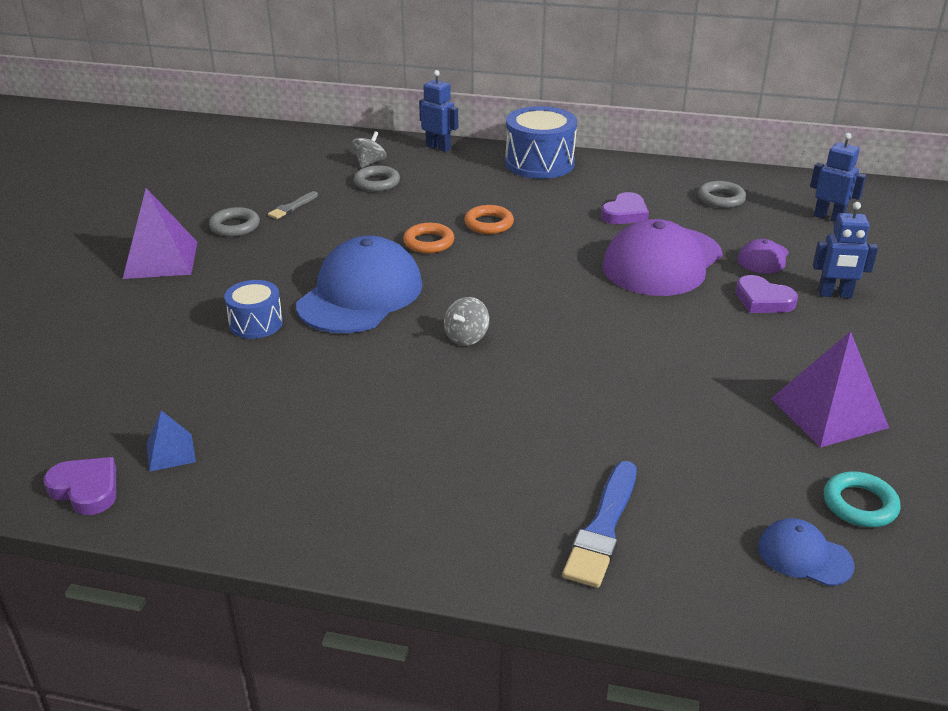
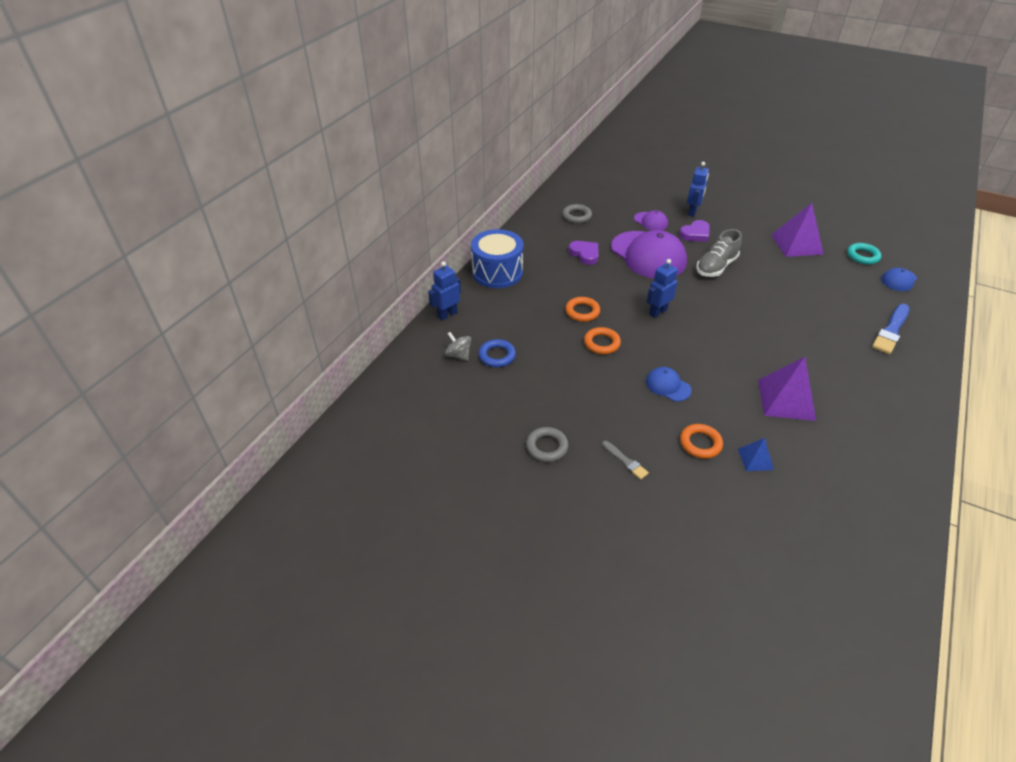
camera: 75 degrees left, 10 degrees up
(86, 489) = (895, 542): purple heart -> none
(160, 259) = (593, 498): purple pyramid -> purple pyramid (786, 399)
(171, 452) = (852, 496): blue pyramid -> blue pyramid (755, 459)
(256, 323) = (700, 443): blue drum -> orange ring
(292, 207) = (523, 408): grey brush -> grey brush (625, 461)
(360, 294) = (668, 386): blue cap -> blue cap, size x0.46
(377, 183) = (497, 356): grey ring -> blue ring
(466, 337) = (725, 346): grey spinning top -> none
(603, 527) = (891, 330): blue brush -> blue brush turned 90 degrees clockwise
(676, 323) = (716, 267): none -> grey shoe
(829, 217) = (610, 189): blue robot -> blue robot (657, 312)

